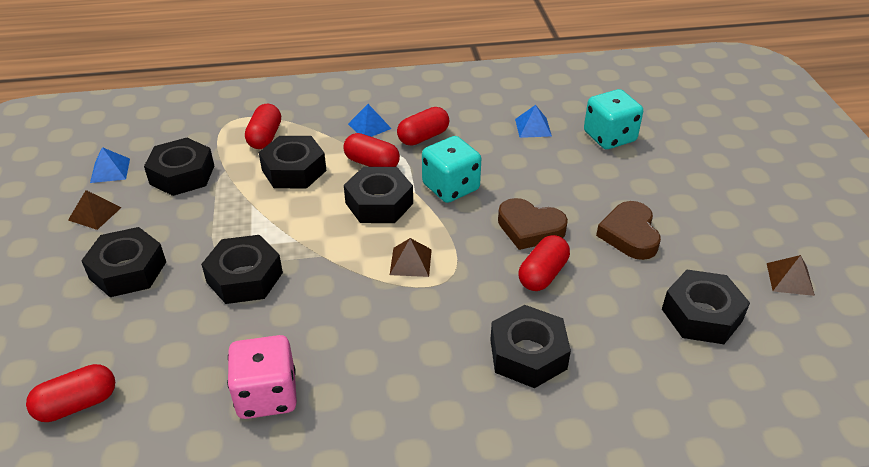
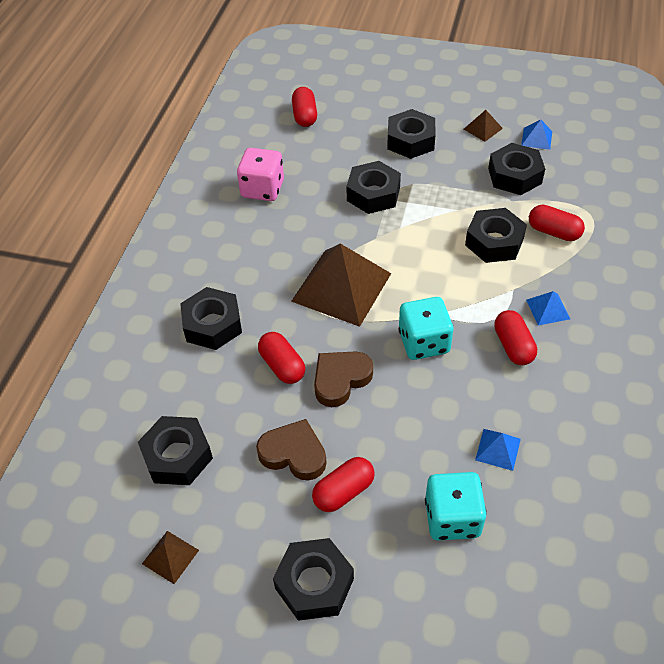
camera: 115 degrees right, 10 degrees up
(372, 163) = (484, 296): red capsule -> red capsule (343, 491)
(379, 203) = (423, 286): black nut -> black nut (314, 583)
(410, 262) = (341, 287): brown pyramid -> brown pyramid, size x2.30

